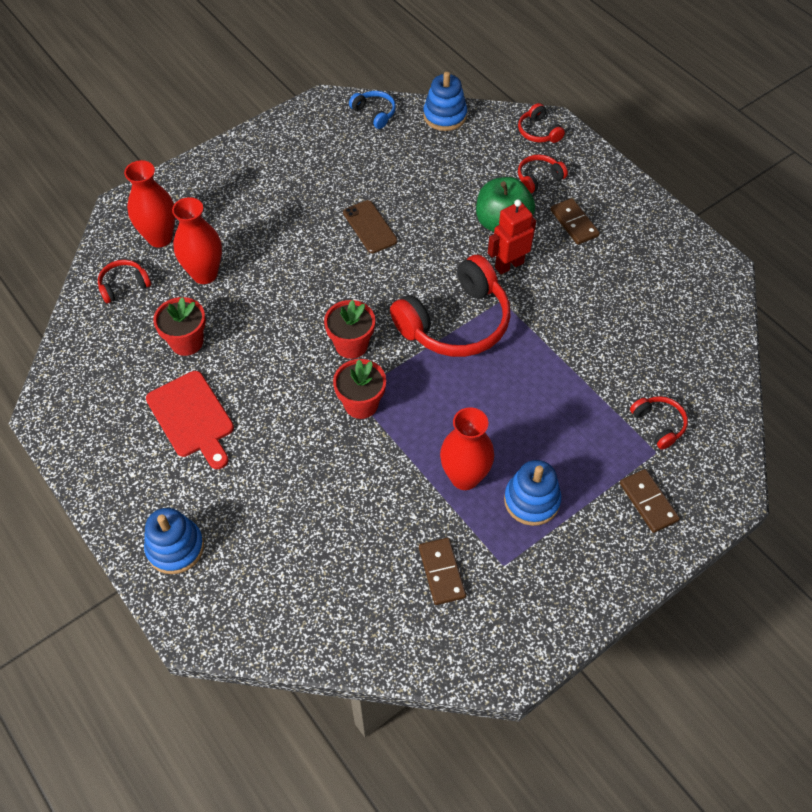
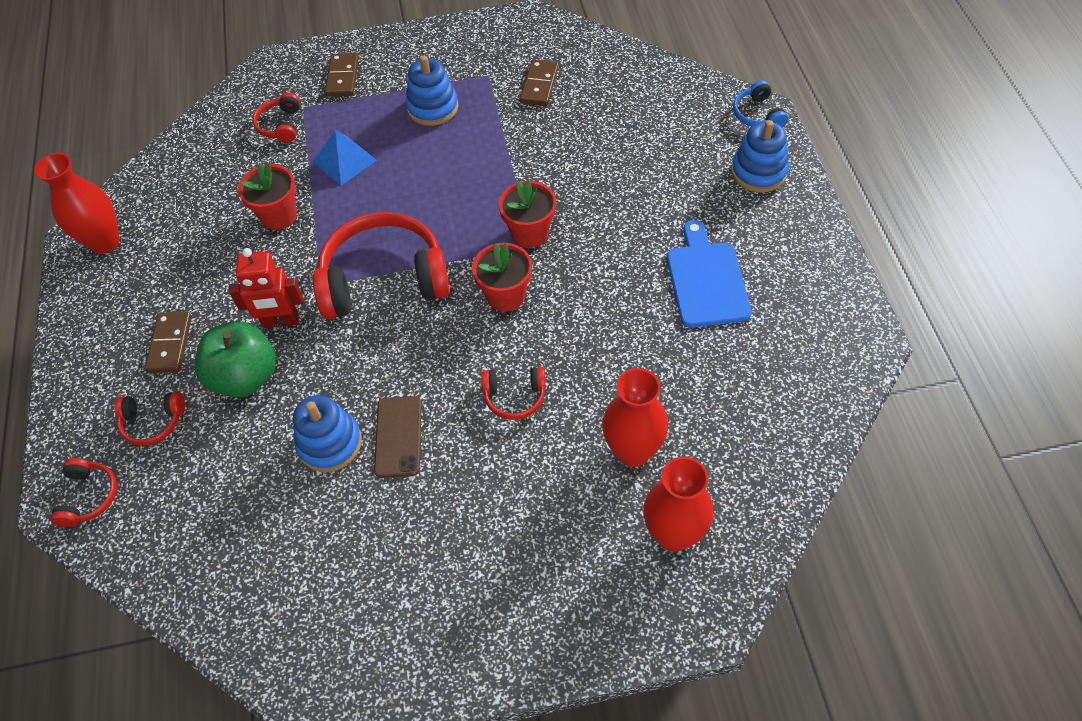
camera: 150 degrees left, 0 degrees up
(124, 285) = (741, 476): red headphones -> red headphones (515, 397)
(187, 342) = (685, 367): red flower pot -> red flower pot (279, 216)
(192, 417) = (706, 280): red cutting board -> blue cutting board
(374, 113) = (269, 638): blue headphones -> blue headphones (757, 114)
(445, 116) = (180, 584): blue stacking toy -> blue stacking toy (330, 443)
(464, 477) = (475, 142): red vase -> red vase (104, 242)
(570, 411) = (344, 161): none -> blue pyramid

